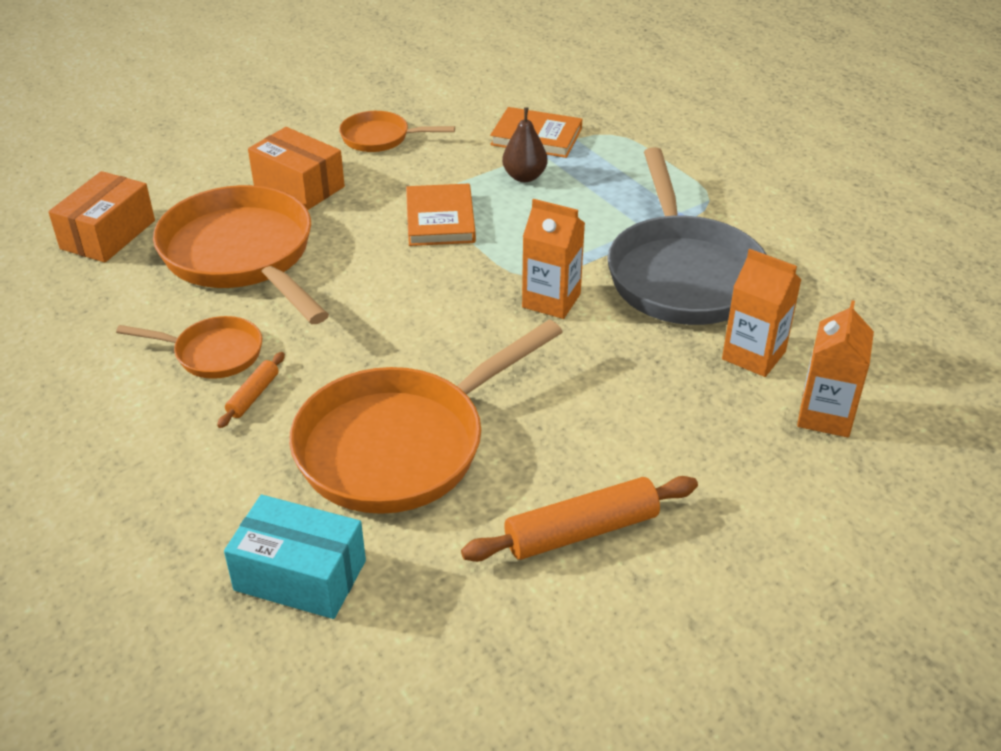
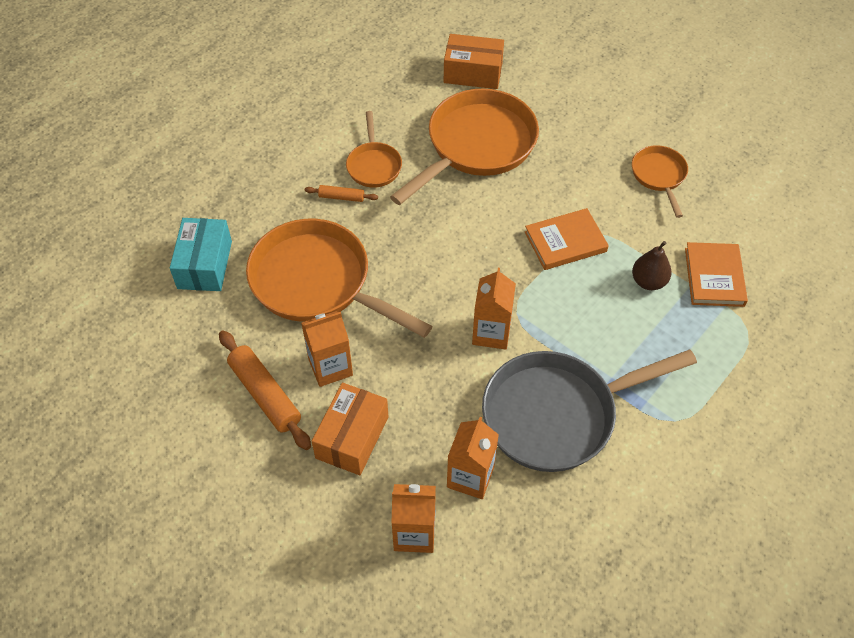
camera: 75 degrees right, 15 degrees up
(299, 186) = (571, 149): orange box -> orange box (352, 437)
(555, 454) = (330, 367): none -> orange carton

